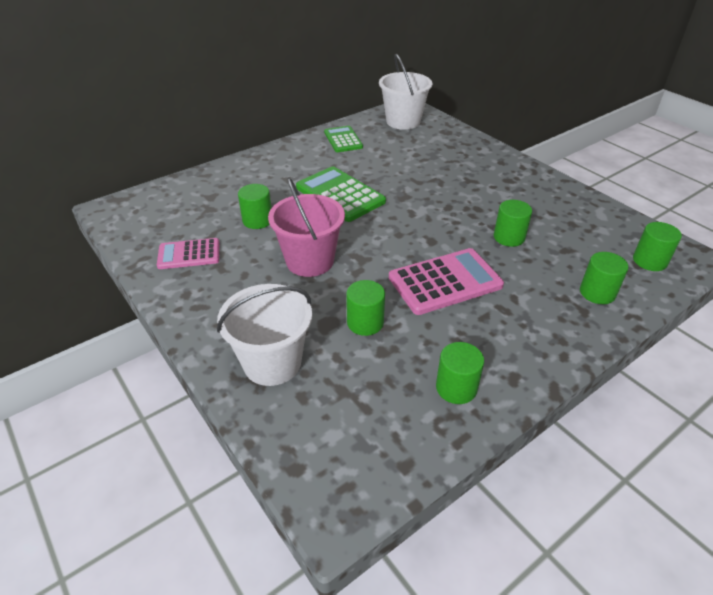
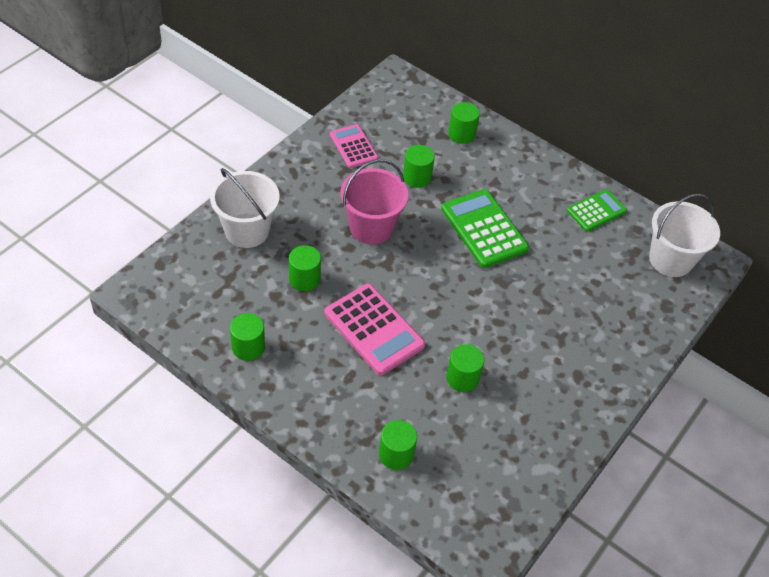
camera: 70 degrees right, 10 degrees up
(340, 195) = (484, 229): green calculator -> green calculator turned 60 degrees counterclockwise
(649, 261) = (466, 509): green cylinder -> green cylinder (461, 134)

